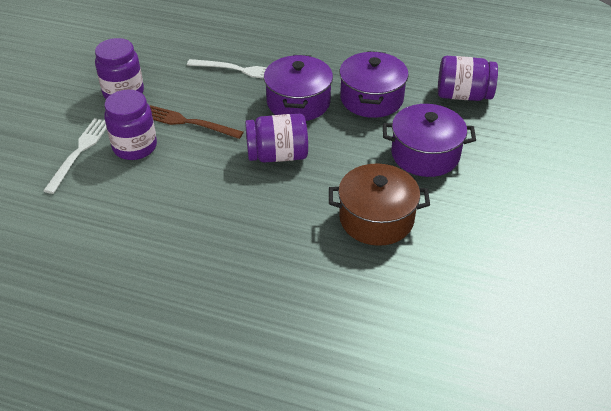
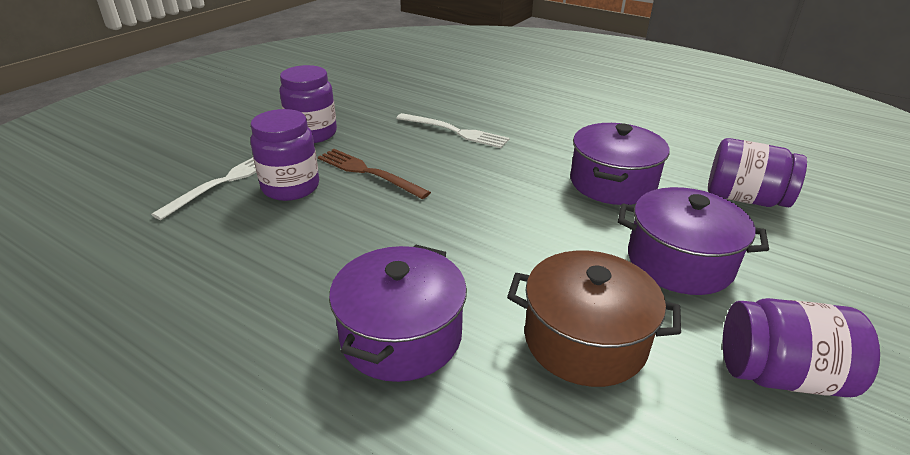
camera: 15 degrees right, 10 degrees down
(277, 155) = (464, 226): purple jar -> purple jar (781, 375)
(298, 102) = (514, 173): purple pot -> purple pot (401, 335)

